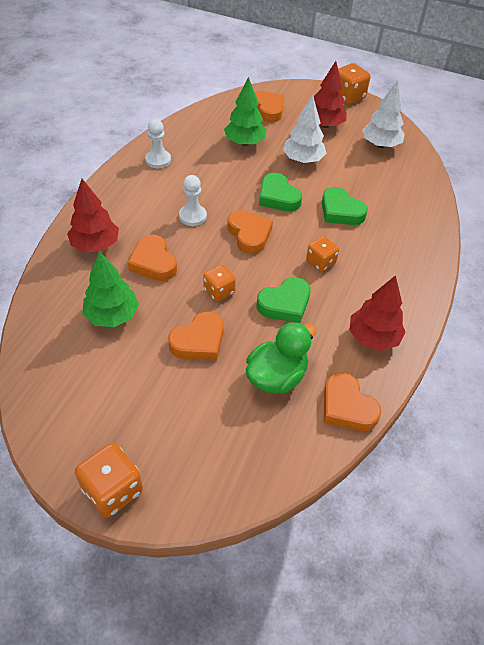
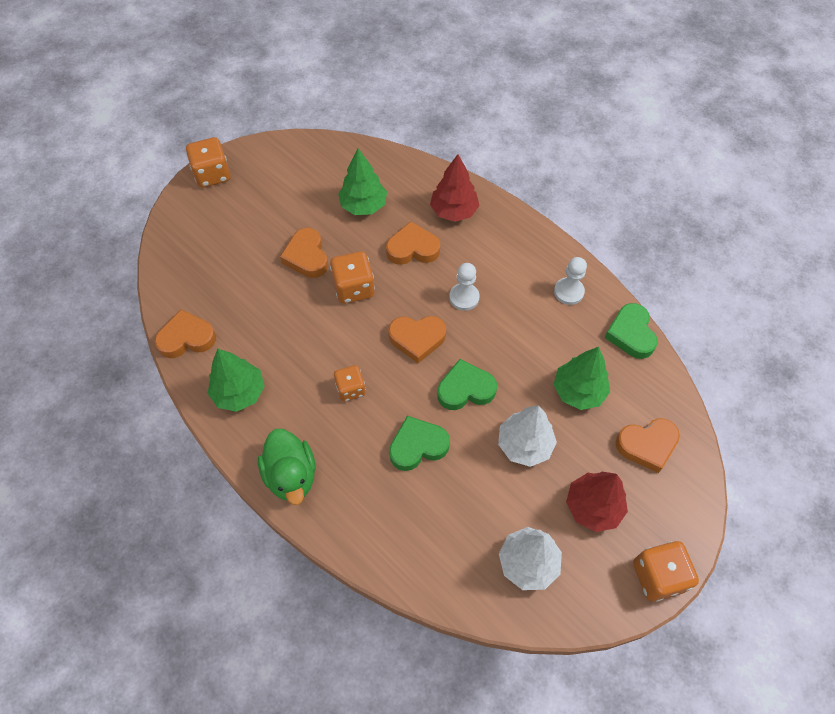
camera: 115 degrees right, 10 degrees up
(219, 291) = (354, 288): orange dice -> orange dice, size x1.52
(276, 376) = (243, 299): green duck -> green duck (291, 475)
(285, 304) = (314, 335): green heart -> green heart (631, 334)
(373, 337) = (239, 393): red tree -> green tree

